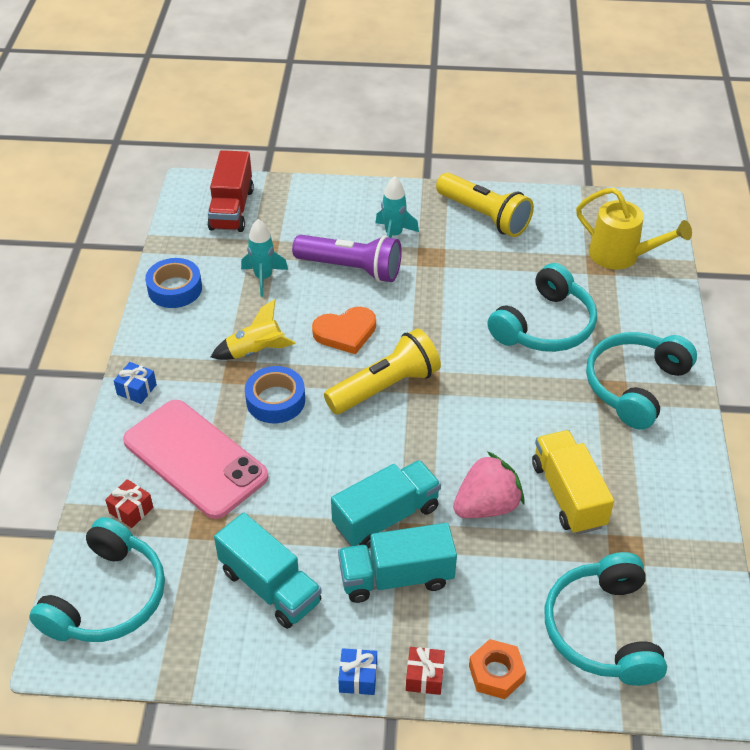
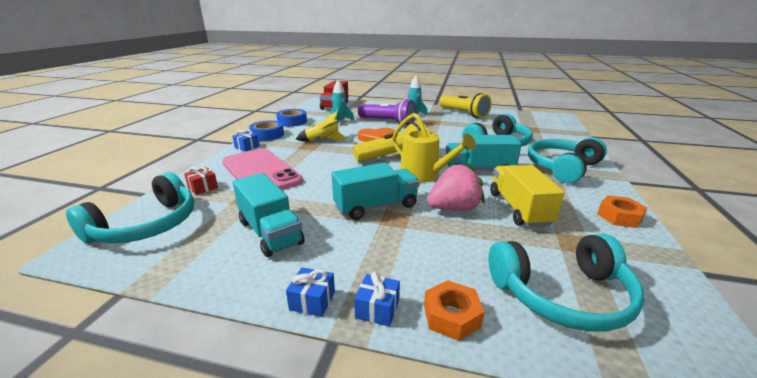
camera: 10 degrees right, 20 degrees down
(275, 400) = (324, 156): blue tape -> blue tape (267, 135)
(396, 577) = (372, 238): turquoise truck -> turquoise truck (478, 170)
(424, 677) = (377, 309): red gift -> blue gift
(602, 630) = (562, 295): turquoise headphones -> turquoise headphones turned 105 degrees counterclockwise
(621, 256) = (543, 127): yellow watering can -> yellow watering can (425, 176)
(687, 493) = (619, 216): none -> orange nut

